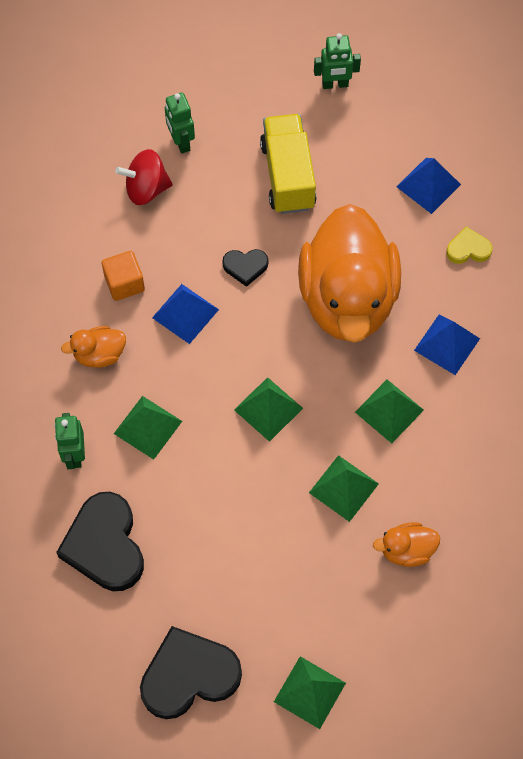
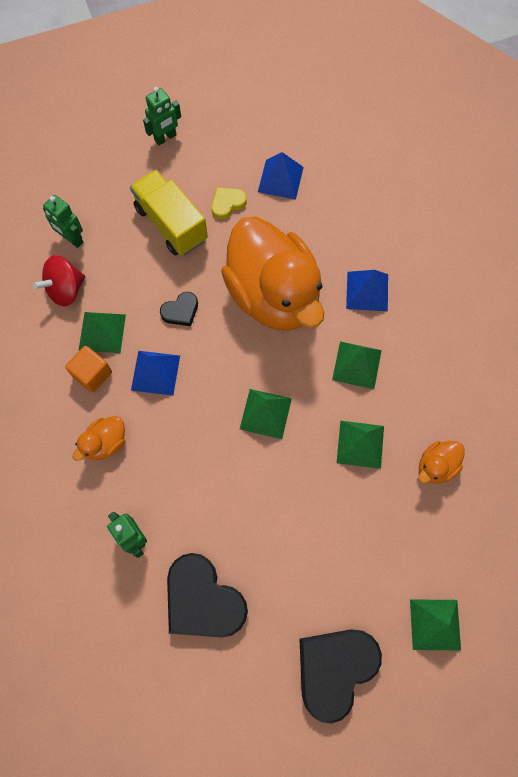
camera: 30 degrees left, 5 degrees up
(148, 427) = (180, 481): green pyramid -> green pyramid (102, 332)
(468, 249) = (338, 212): yellow heart -> yellow heart (227, 204)

